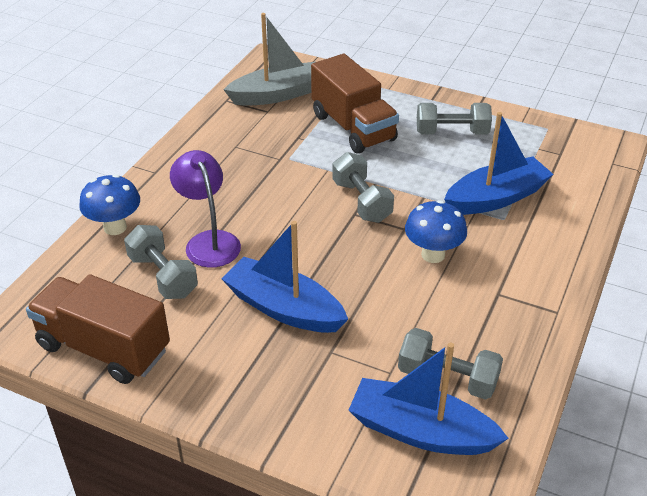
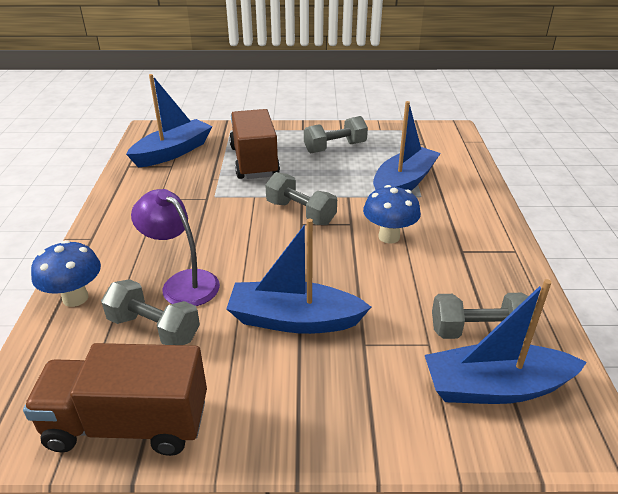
camera: 25 degrees left, 5 degrees down
(278, 94) = (173, 152): grey boat -> blue boat
(353, 127) = (254, 161): brown truck -> brown truck turned 135 degrees counterclockwise

